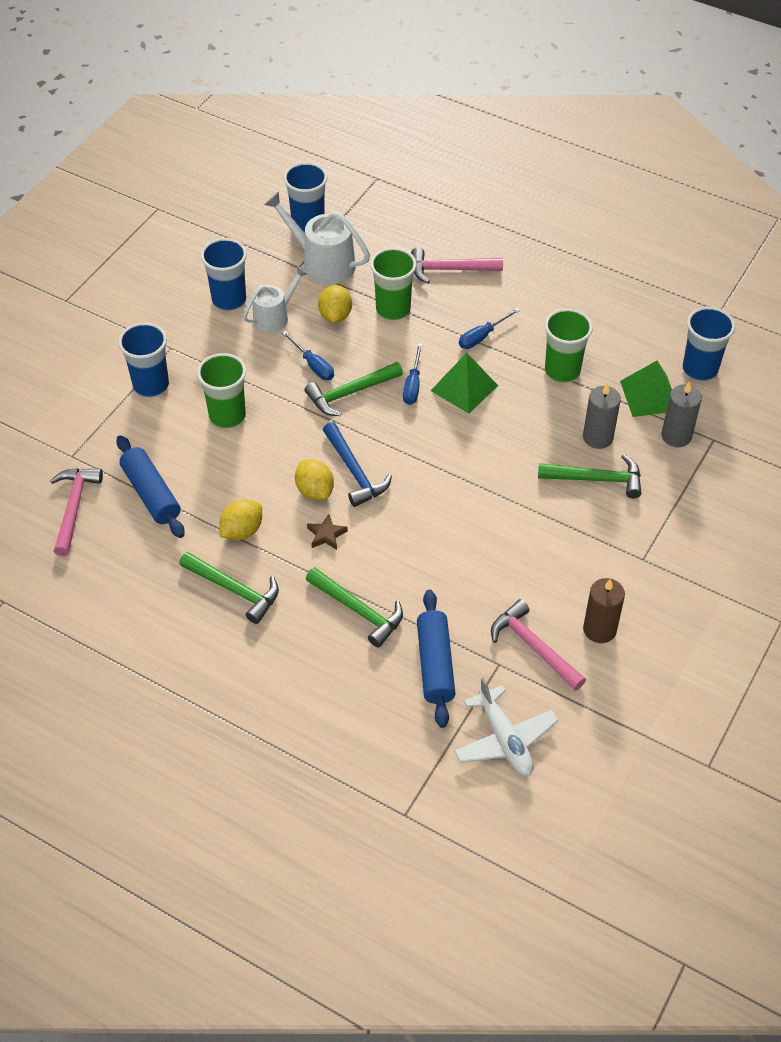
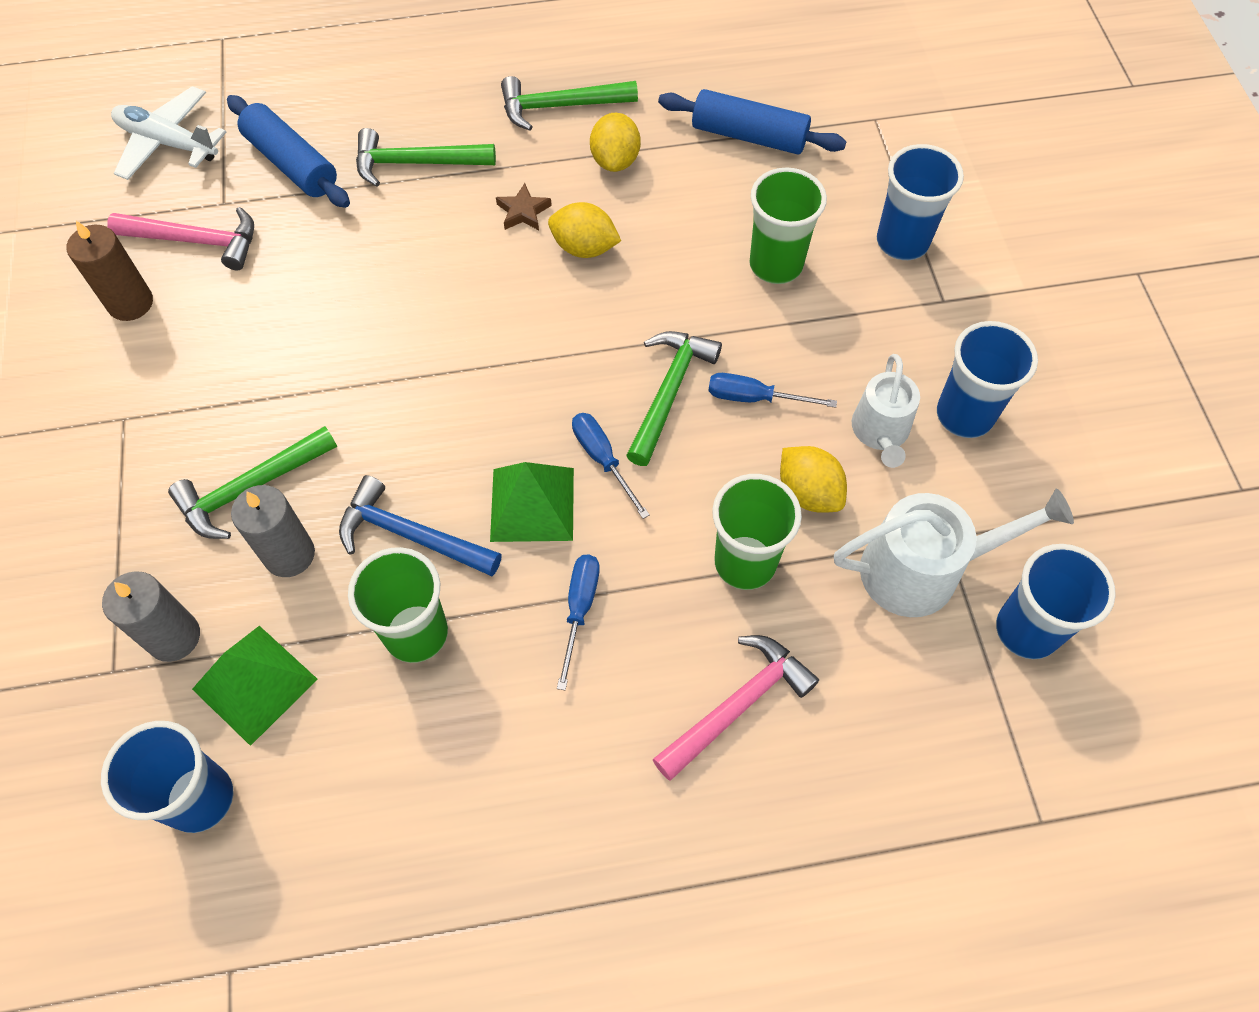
camera: 140 degrees right, 10 degrees up
(74, 507) = (804, 78): pink hammer -> none
(354, 472) = (562, 298): blue hammer -> blue hammer (411, 535)

